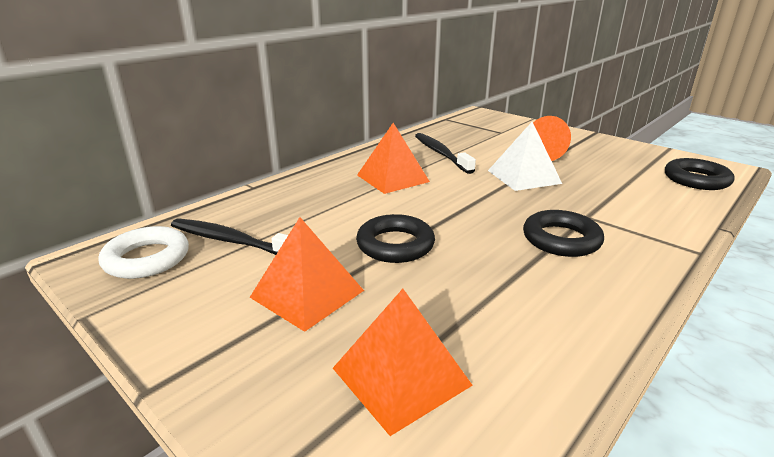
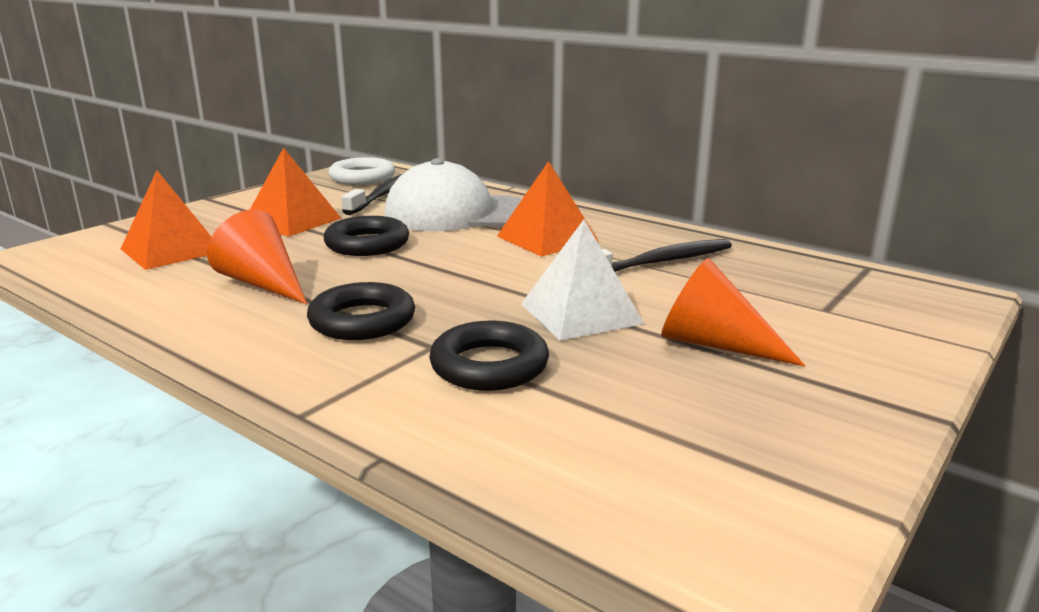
camera: 85 degrees right, 5 degrees down
(319, 206) = (458, 213): none -> white cap
(501, 290) = (263, 284): none -> orange cone
(696, 179) = (631, 497): black ring -> black ring (489, 365)

